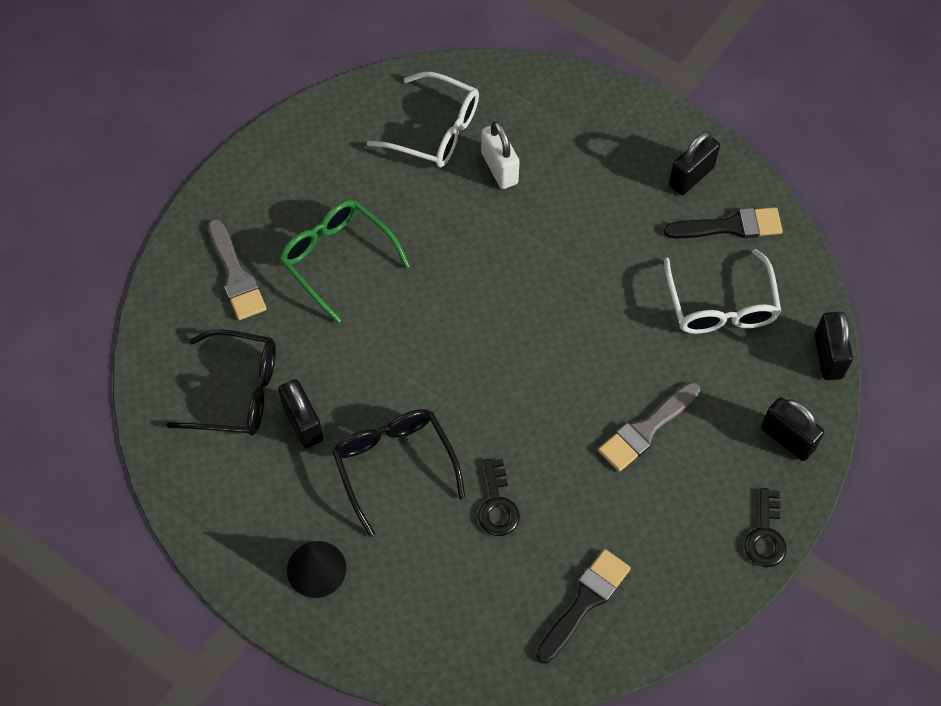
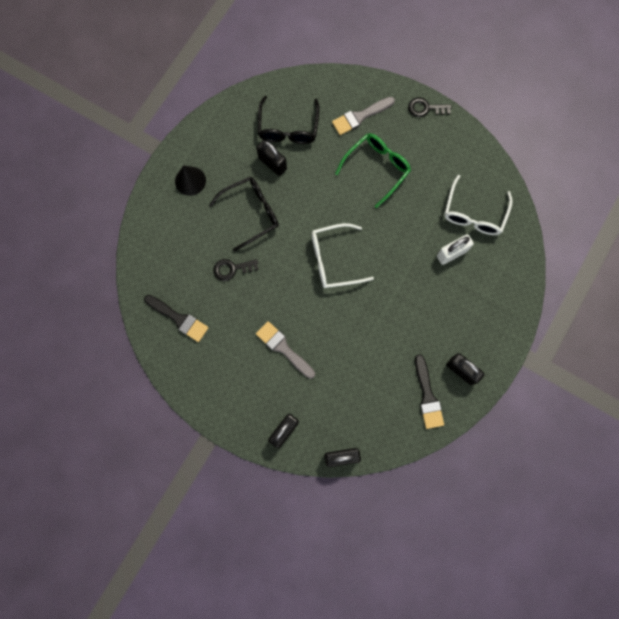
camera: 85 degrees right, 15 degrees up
(303, 423) = (272, 163): black padlock -> black padlock turned 75 degrees clockwise
(721, 305) = (370, 390): white glasses -> white glasses (334, 260)
(765, 534) = (223, 418): black key -> black key (426, 108)

